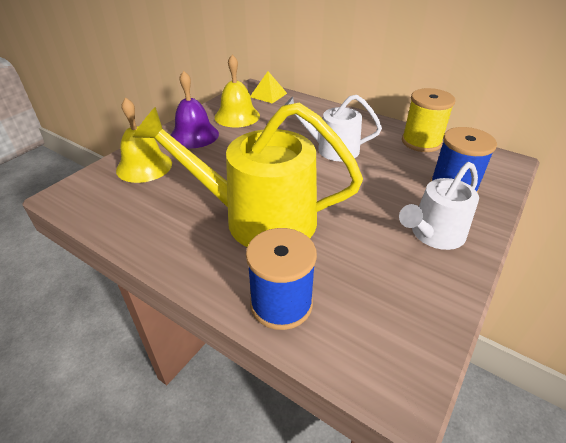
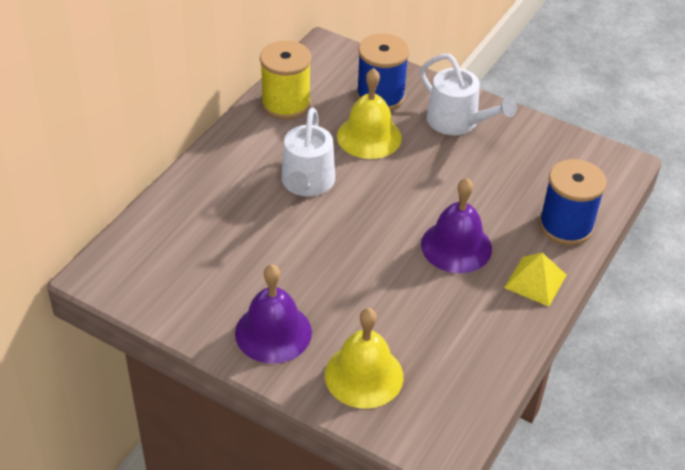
camera: 95 degrees left, 5 degrees up
(237, 116) = (210, 287): yellow bell -> yellow bell (369, 136)
(259, 218) = (456, 246): yellow watering can -> purple bell
(268, 95) = (131, 252): yellow pyramid -> yellow pyramid (535, 281)

